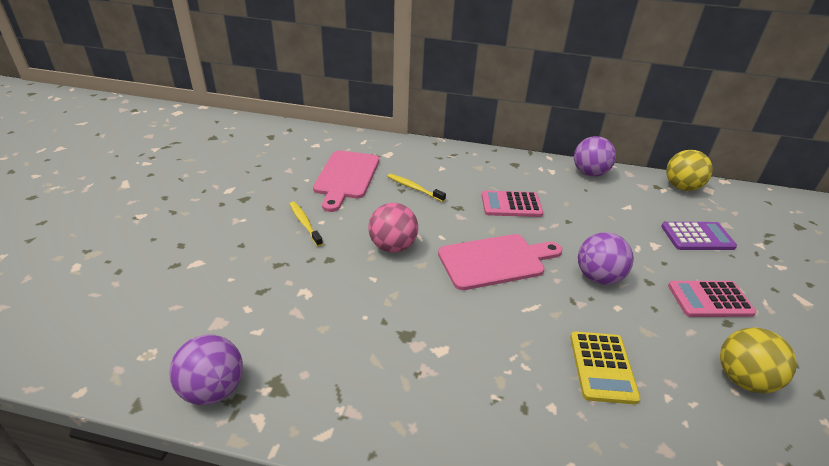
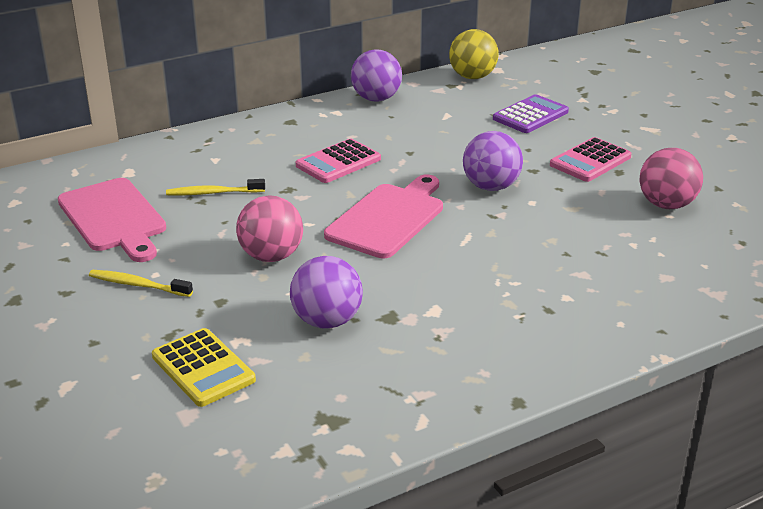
camera: 40 degrees left, 5 degrees down
(213, 389) = (273, 459): purple ball -> purple ball (327, 321)
(602, 367) = (569, 250): yellow calculator -> yellow calculator (203, 368)
(743, 379) = (666, 205): yellow ball -> pink ball

